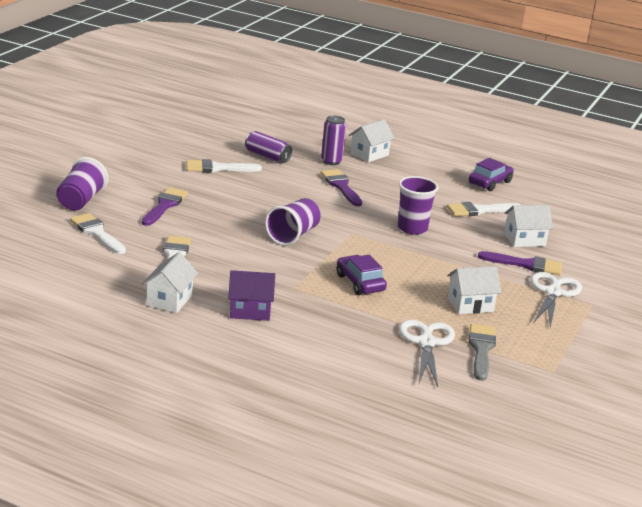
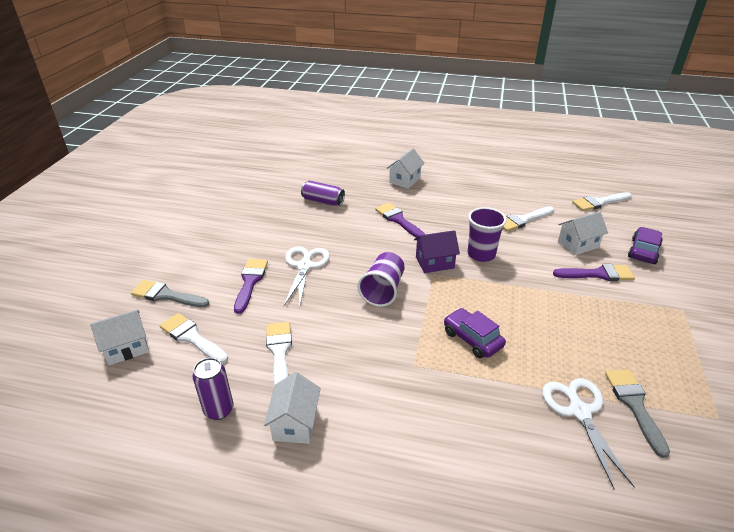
camera: 10 degrees left, 10 degrees up
(81, 200) = (166, 295): purple cup -> grey brush
(217, 168) = (285, 224): white brush -> white brush (599, 202)
(250, 311) = (385, 415): purple house -> purple house (434, 262)
(331, 161) = (378, 194): purple can -> purple can (219, 410)
(470, 305) = (585, 341): white house -> white house (126, 348)
(490, 182) = (513, 188): purple car -> purple car (643, 251)
(553, 293) = (642, 304): white scissors -> white scissors (305, 266)

